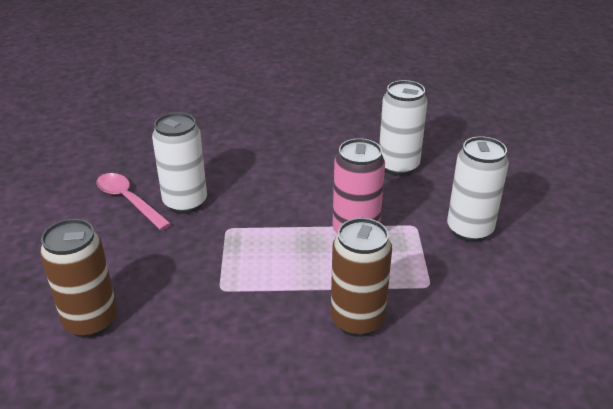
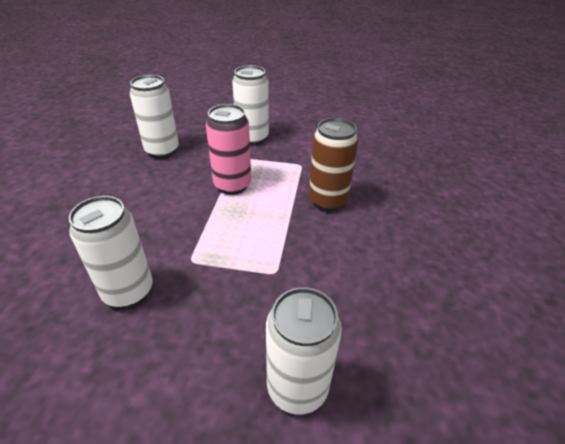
camera: 80 degrees left, 5 degrees up
(91, 321) = (297, 387): brown can -> white can
(129, 201) = (89, 349): pink spoon -> none

